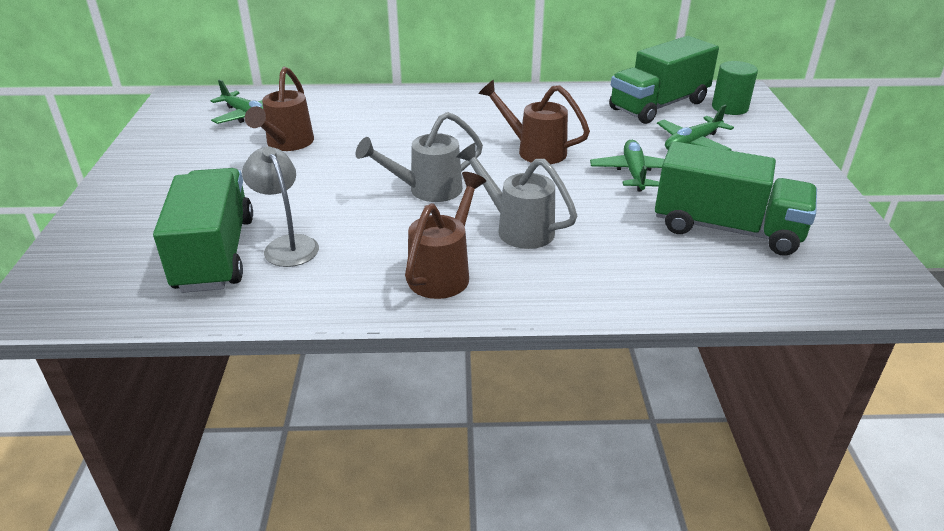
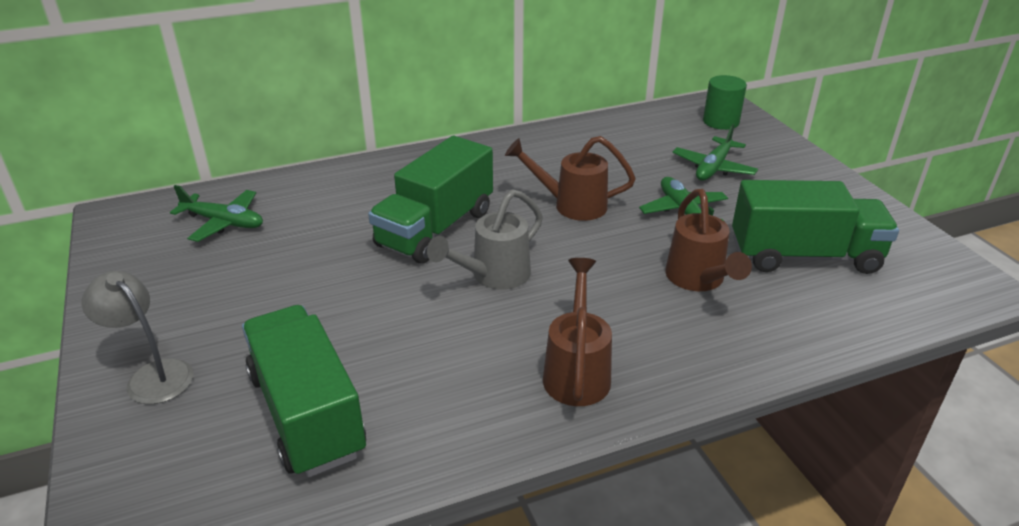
camera: 20 degrees left, 0 degrees up
(286, 144) = (296, 251): brown watering can -> brown watering can (698, 280)
(287, 245) = (385, 381): grey lamp -> grey lamp (152, 375)
(517, 228) = (614, 300): grey watering can -> none
(658, 105) = (656, 131): green truck -> green truck (435, 229)

